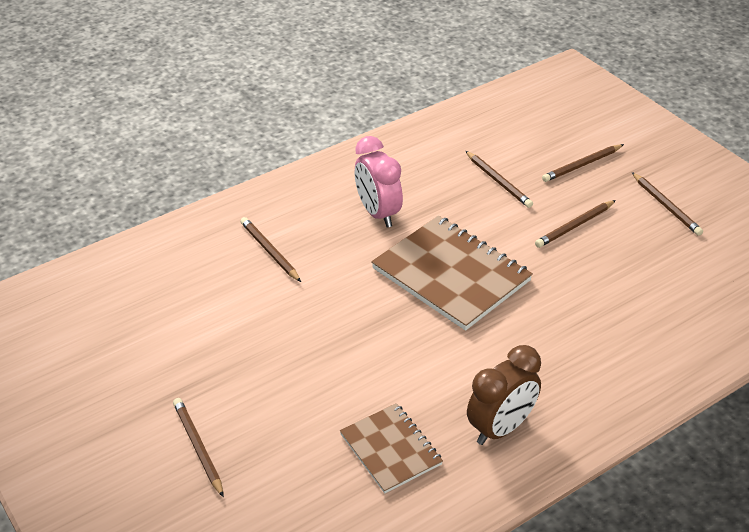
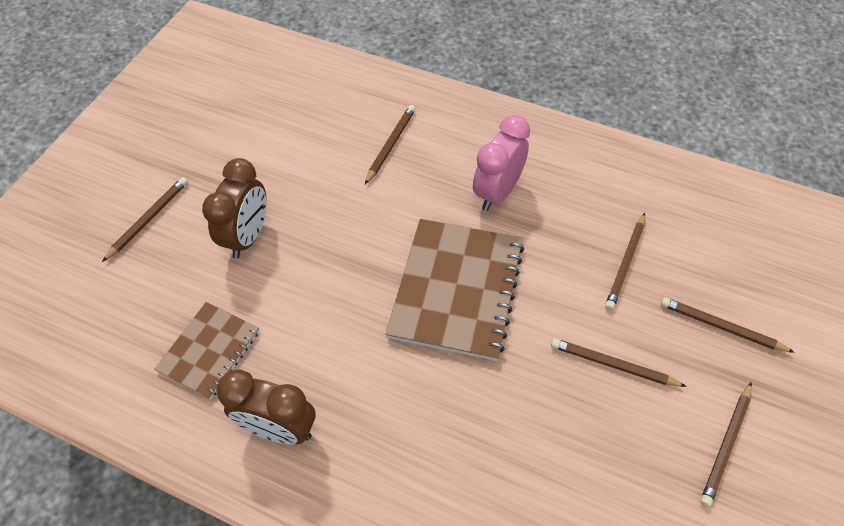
camera: 60 degrees right, 15 degrees up
(286, 380) = (248, 236): none -> brown clock

